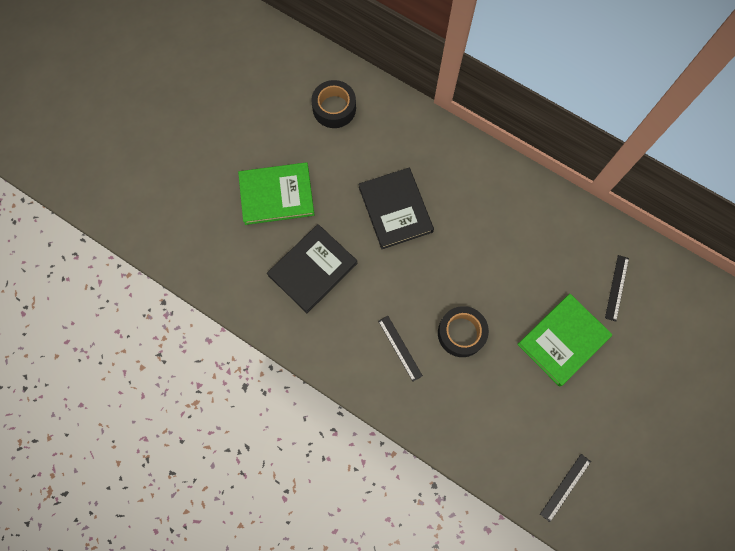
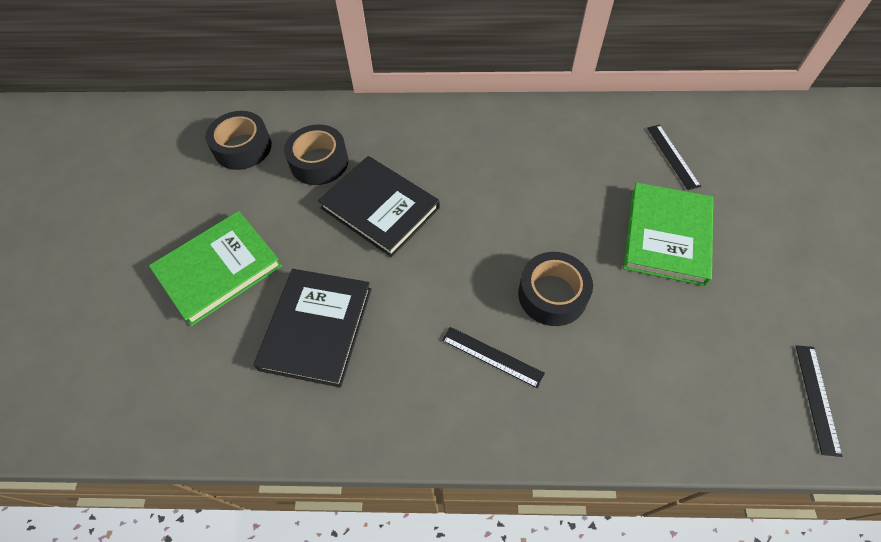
camera: 30 degrees left, 15 degrees down
(377, 150) = (319, 162): none -> black tape

